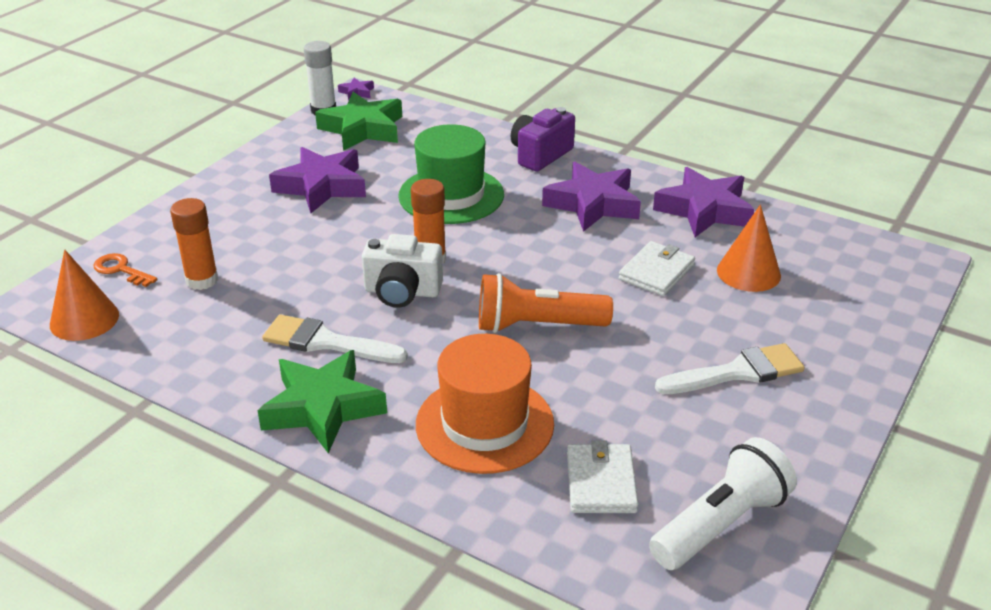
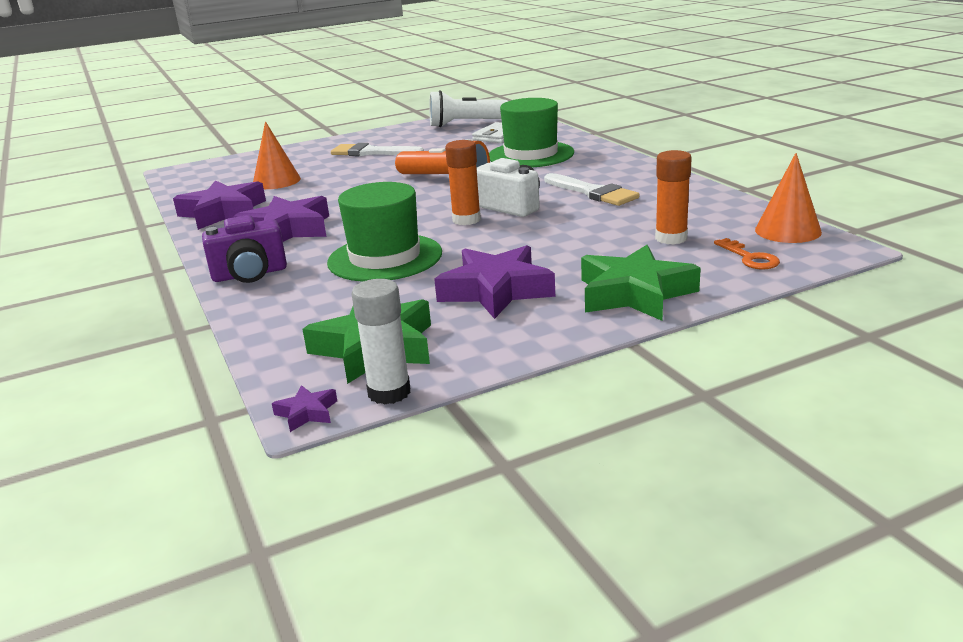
camera: 145 degrees left, 10 degrees down
(323, 408) = (619, 170): green star -> green star (634, 293)
(484, 424) = (531, 155): orange hat -> green hat
(656, 272) = (327, 189): white wallet -> none

